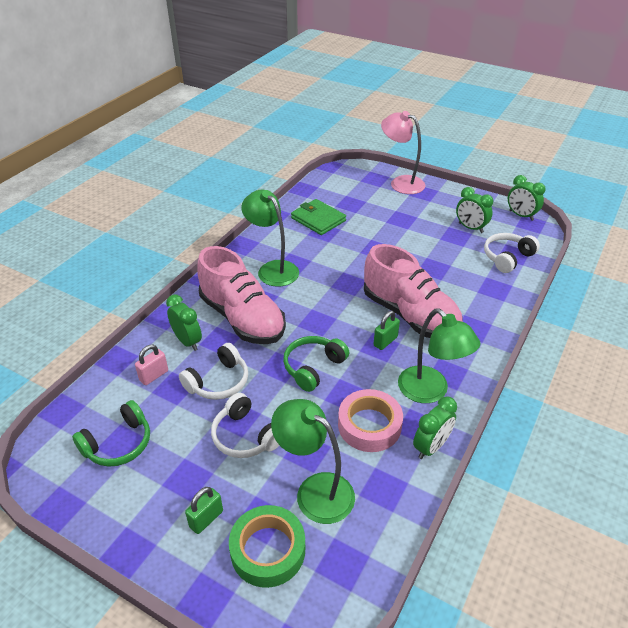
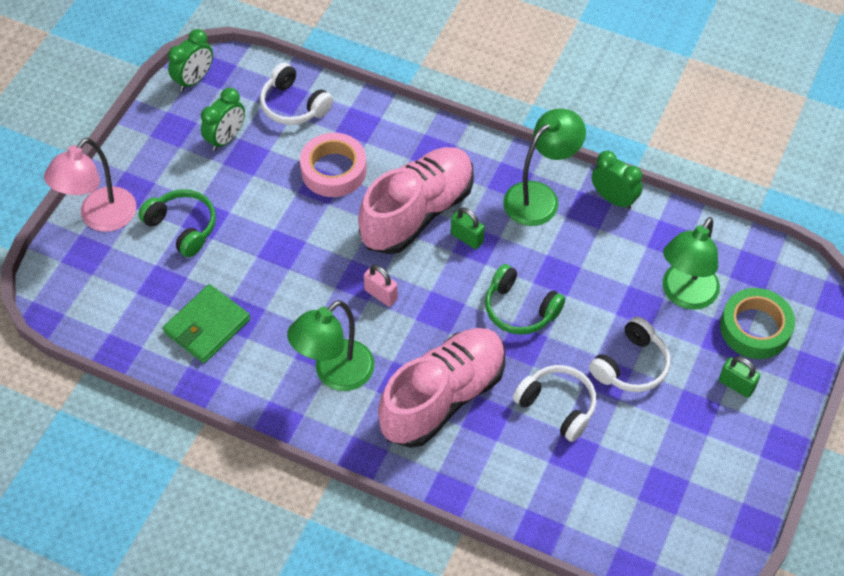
camera: 95 degrees left, 15 degrees up
(118, 444) = (665, 492): green headphones -> green headphones (182, 227)
(154, 376) = (559, 480): pink padlock -> pink padlock (381, 294)
(187, 341) = (494, 455): green clock -> none
(369, 425) = (596, 252): pink tape -> pink tape (333, 170)

